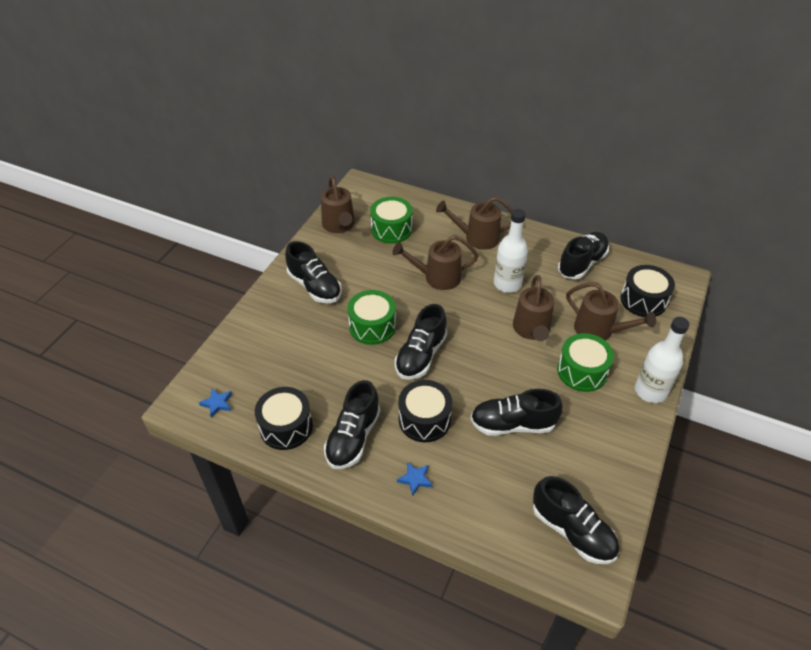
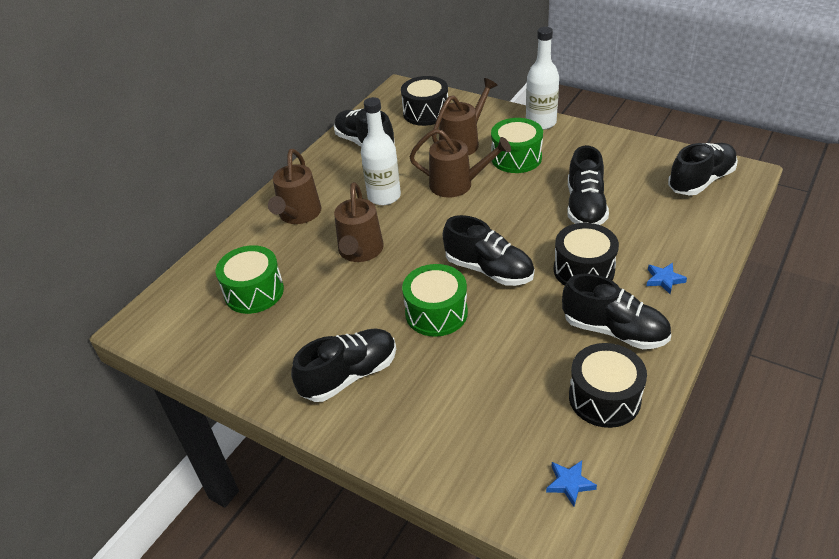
camera: 80 degrees left, 5 degrees down
(339, 226) = (225, 349): brown watering can -> none

